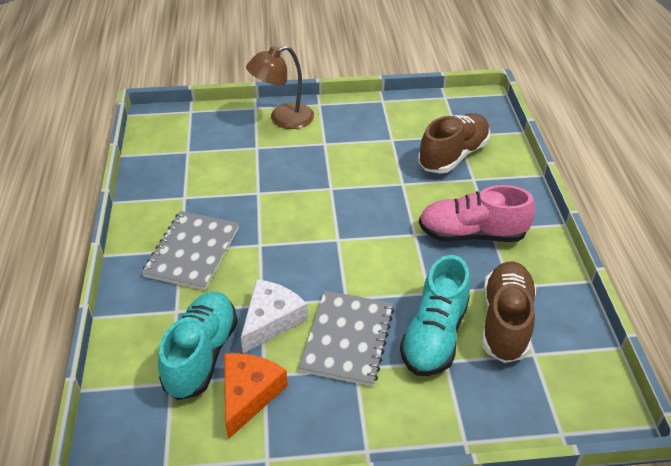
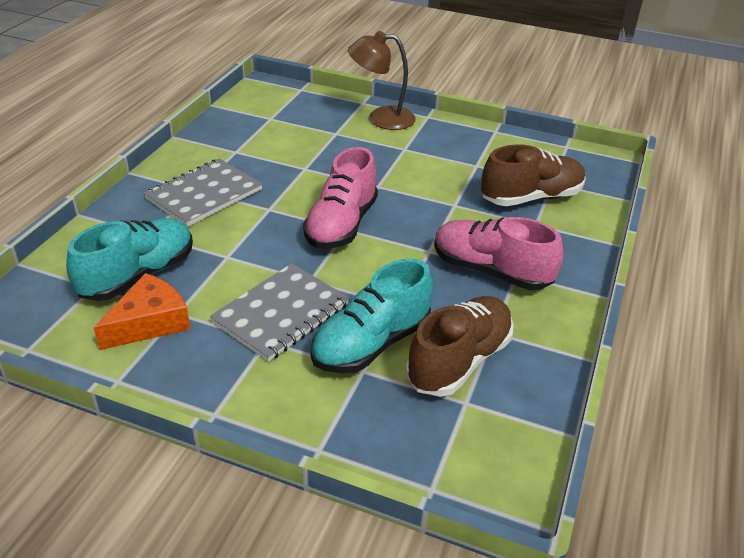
camera: 25 degrees right, 5 degrees down
(271, 320) = (224, 271): white cheese -> none
(330, 237) = (341, 225): none -> pink shoe

